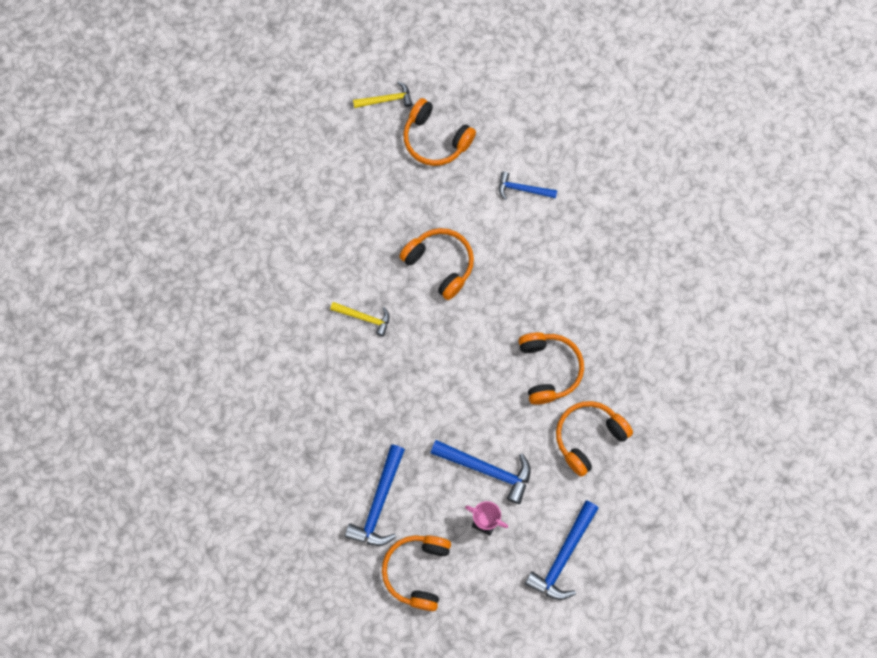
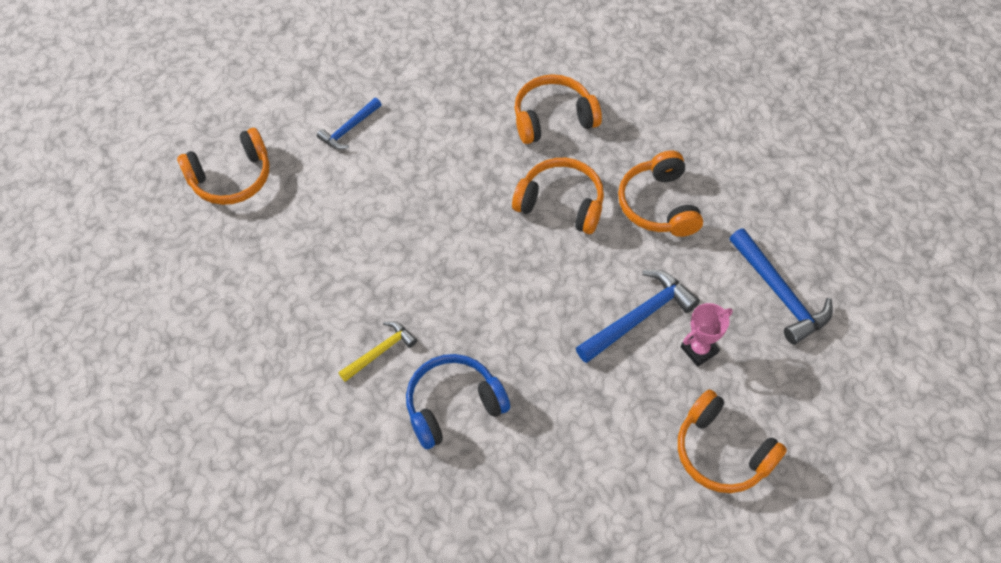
camera: 60 degrees left, 15 degrees down
(353, 385) = (453, 406): none -> blue headphones
(378, 503) = (615, 452): blue hammer -> none
(386, 100) = (148, 200): yellow hammer -> none
(440, 264) = (373, 244): orange headphones -> orange headphones (553, 118)

